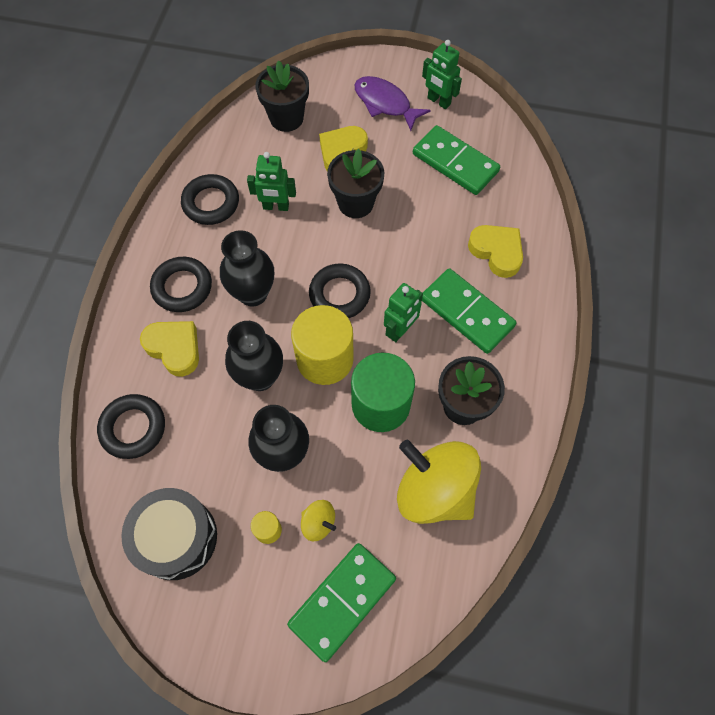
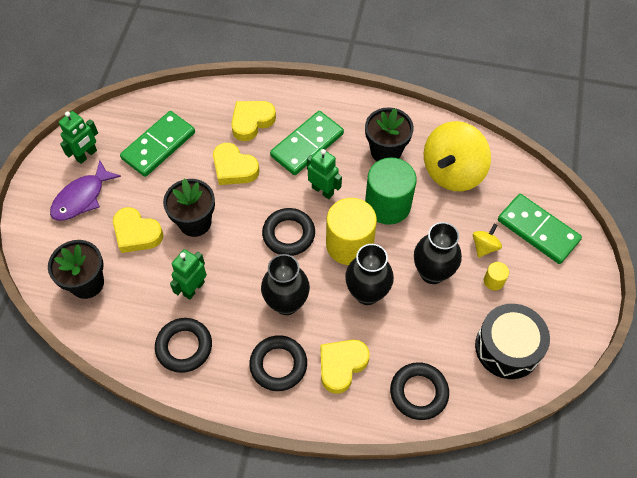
camera: 90 degrees left, 5 degrees down
(276, 207) = (193, 288): green robot -> green robot turned 150 degrees counterclockwise
(428, 236) = (234, 168): none -> yellow heart

